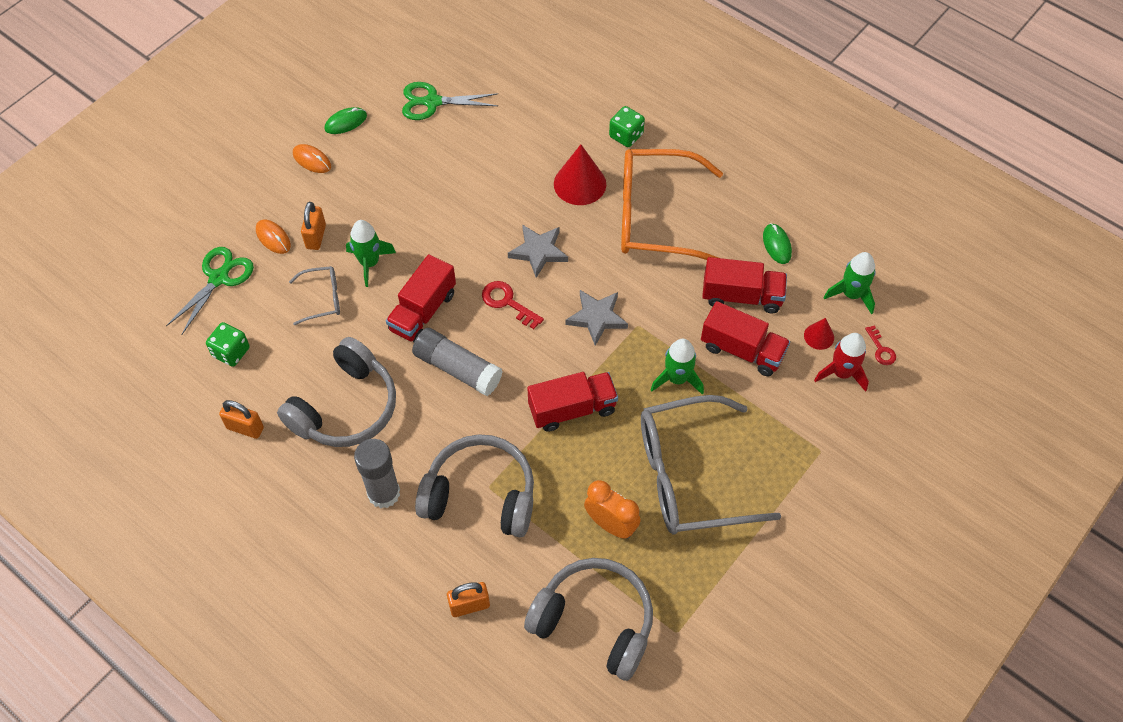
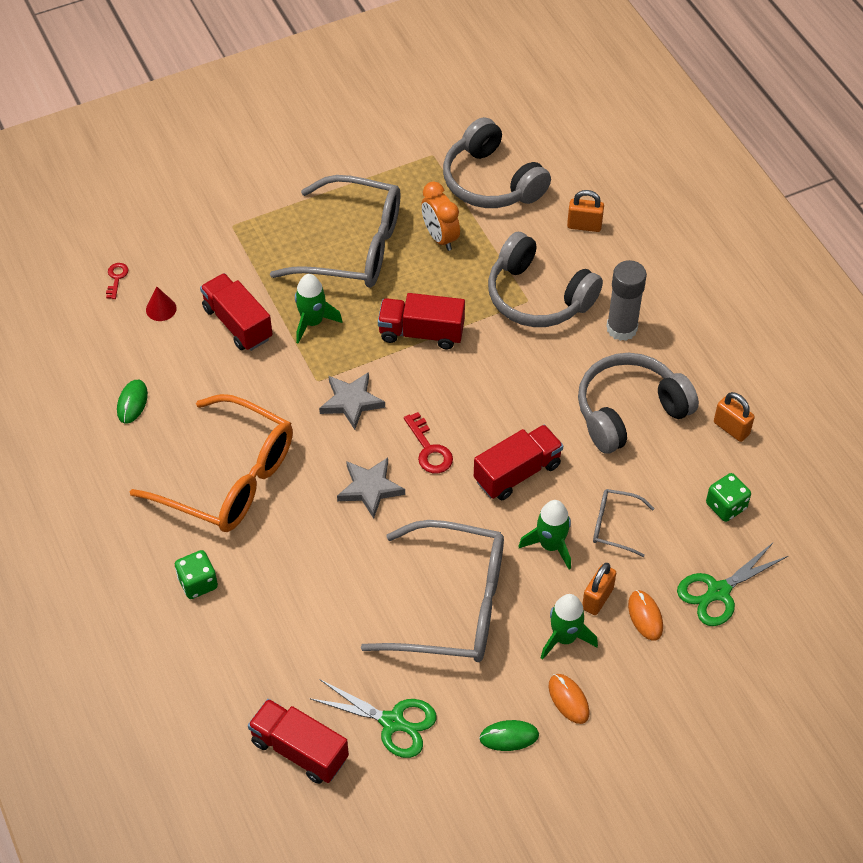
camera: 155 degrees left, 5 degrees down
(427, 191) = (453, 605): none -> grey glasses
(457, 369) = (508, 406): grey glue stick -> none
(580, 184) = (283, 546): red cone -> none
(741, 296) = (202, 369): red truck -> red truck (299, 750)
(841, 373) = (166, 273): red rocket -> none
(851, 294) = (102, 332): green rocket -> green rocket (564, 638)

